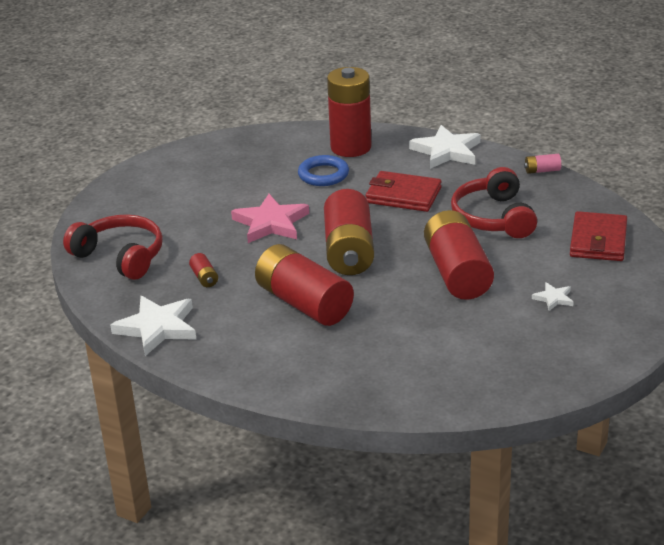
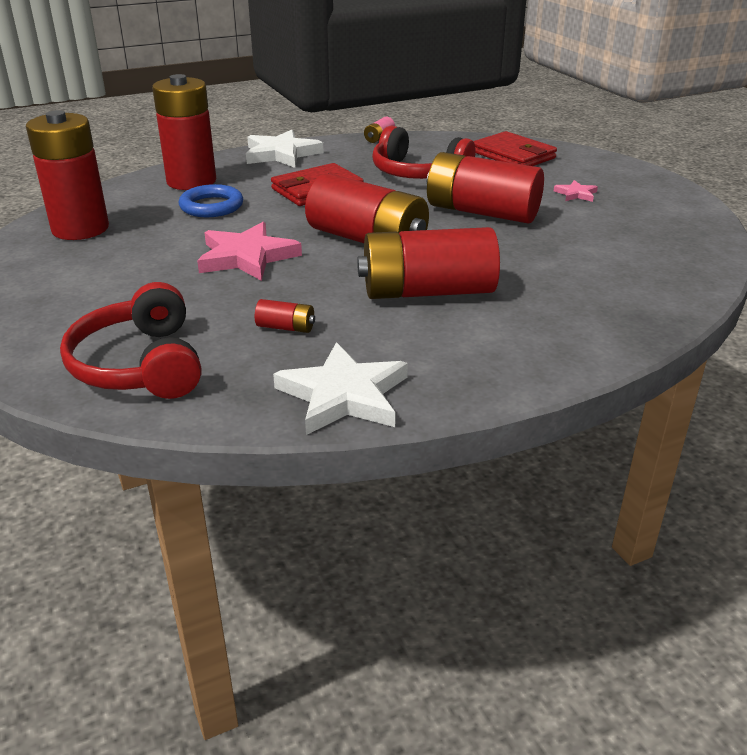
camera: 55 degrees left, 0 degrees up
(120, 256) = (140, 365): red headphones -> red headphones turned 90 degrees counterclockwise
(236, 154) = (80, 229): none -> red battery
(553, 298) = (576, 194): white star -> pink star

